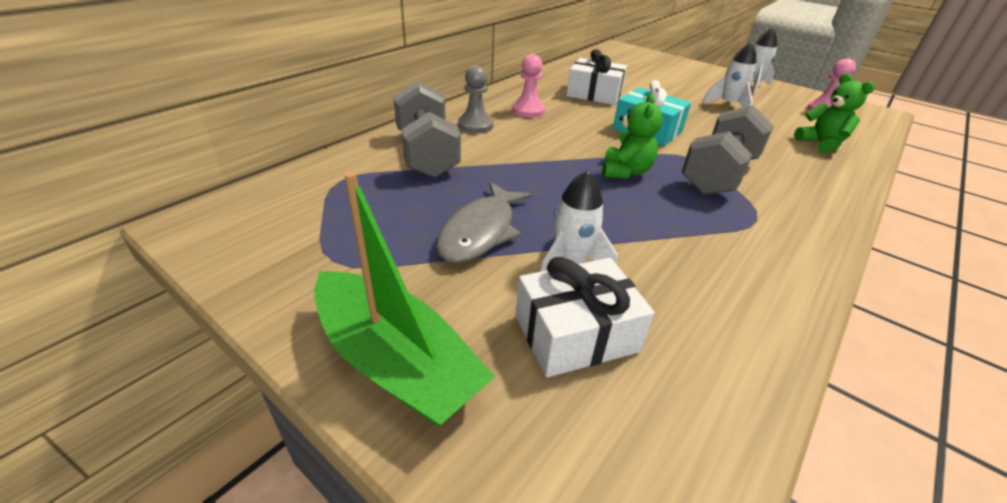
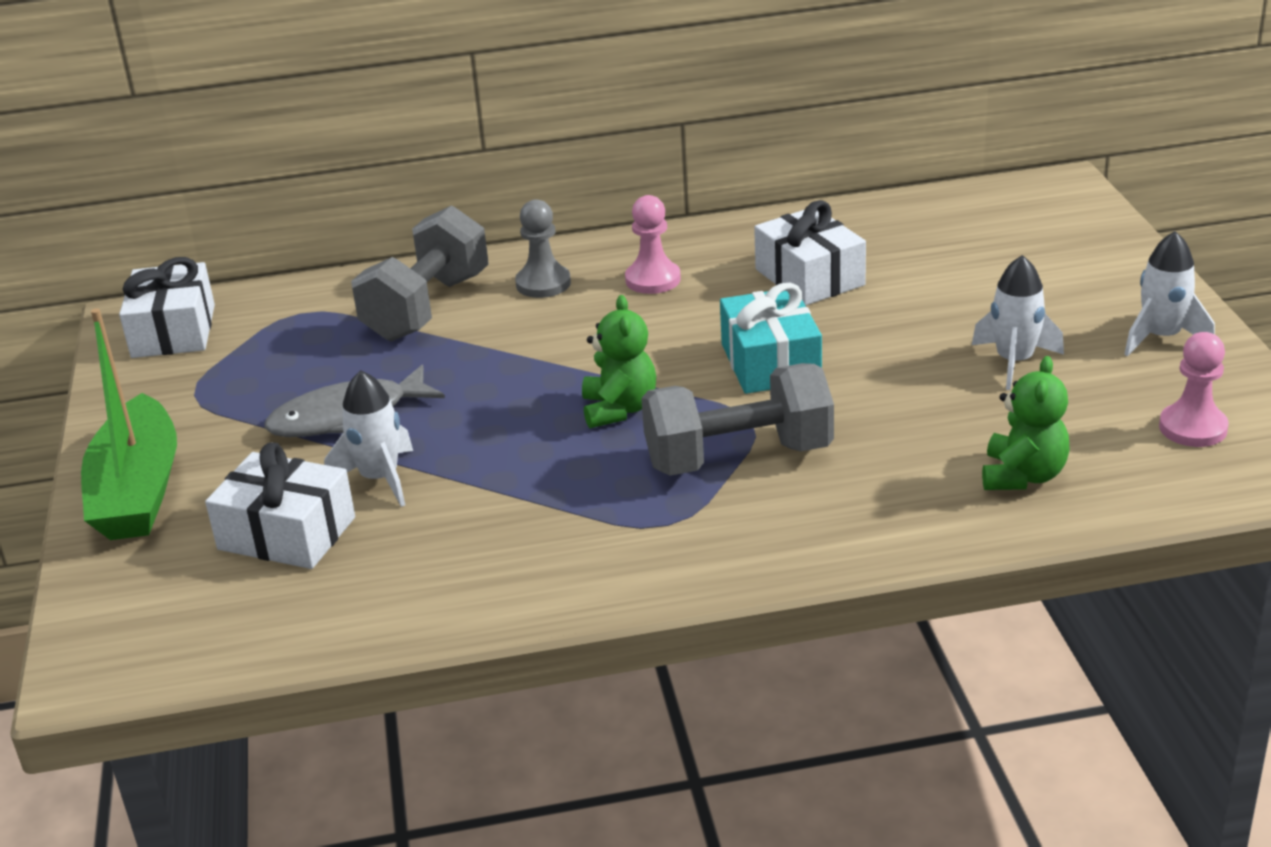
camera: 45 degrees right, 5 degrees down
(247, 221) = (173, 331): none -> white gift
(625, 172) = (619, 409): green teddy bear -> green teddy bear turned 60 degrees counterclockwise

